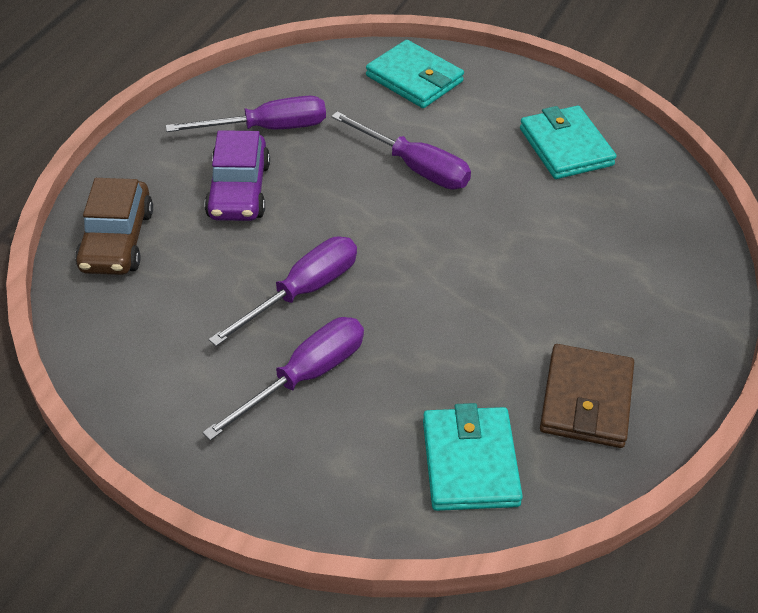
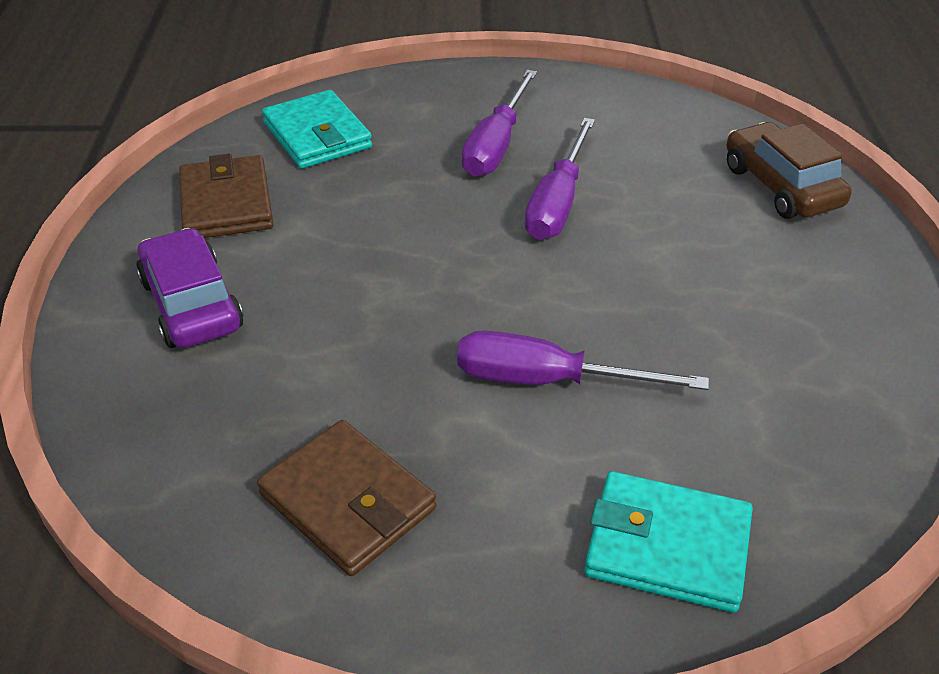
camera: 155 degrees right, 5 degrees down
(239, 190) = (726, 274): purple car -> purple car (191, 304)
(268, 128) = (783, 364): purple screwdriver -> none
(565, 147) = (348, 502): turquoise wallet -> brown wallet

